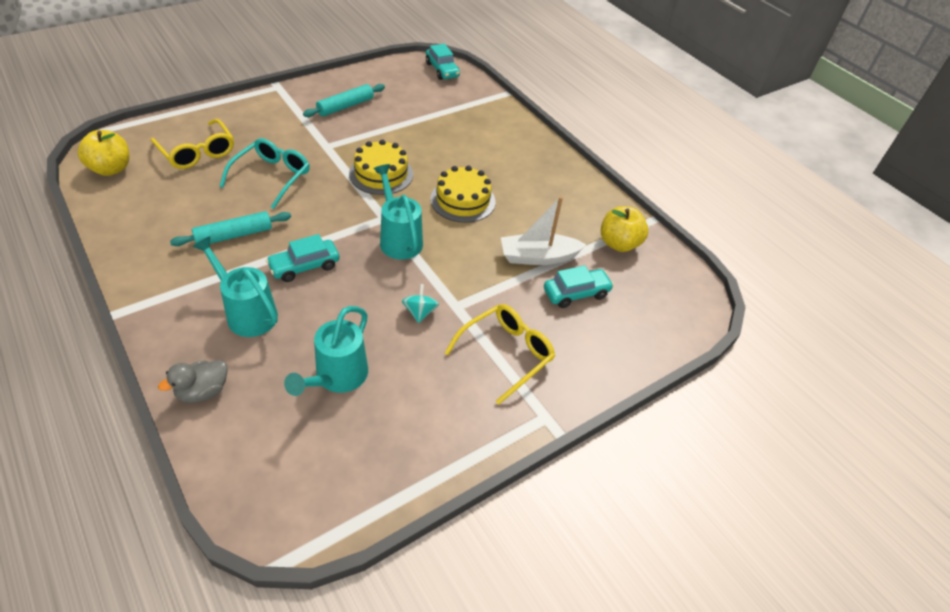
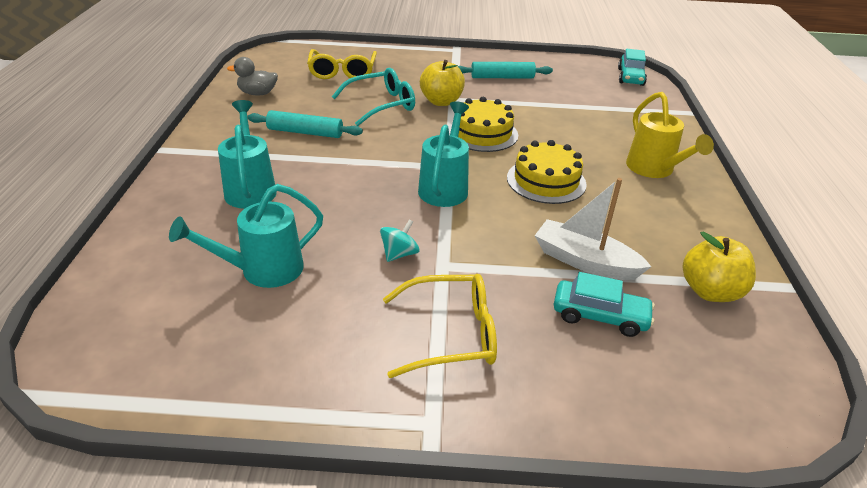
camera: 40 degrees right, 10 degrees down
(111, 169) = (270, 63): yellow apple -> yellow apple (441, 102)
(203, 391) = (151, 227): grey duck -> grey duck (257, 93)
(304, 266) = (335, 175): turquoise car -> none
(522, 158) = (654, 170): none -> yellow watering can

